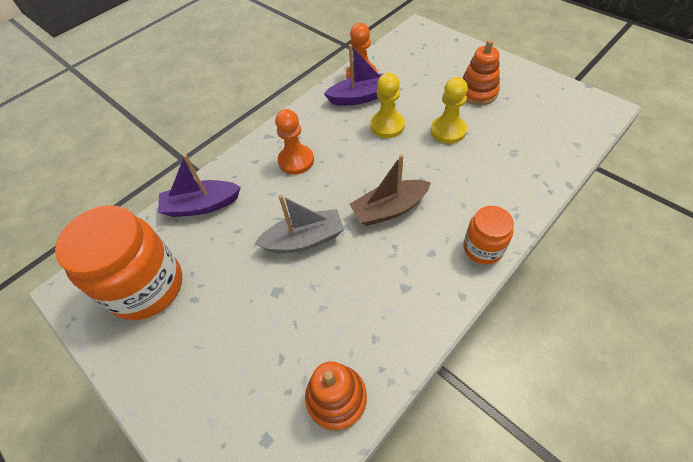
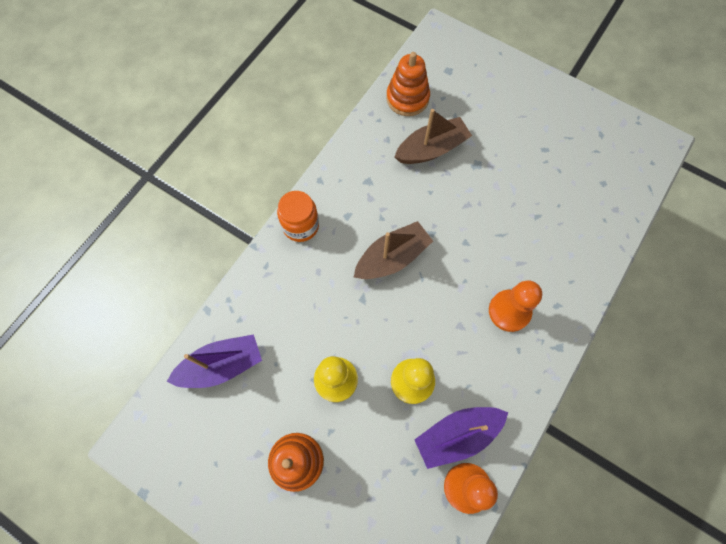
camera: 165 degrees right, 15 degrees up
(147, 287) = (592, 154): orange jar -> none
(201, 205) = (588, 239): purple boat -> purple boat (222, 365)
(304, 239) = (468, 214): grey boat -> none
(322, 317) = (432, 149): none -> brown boat

